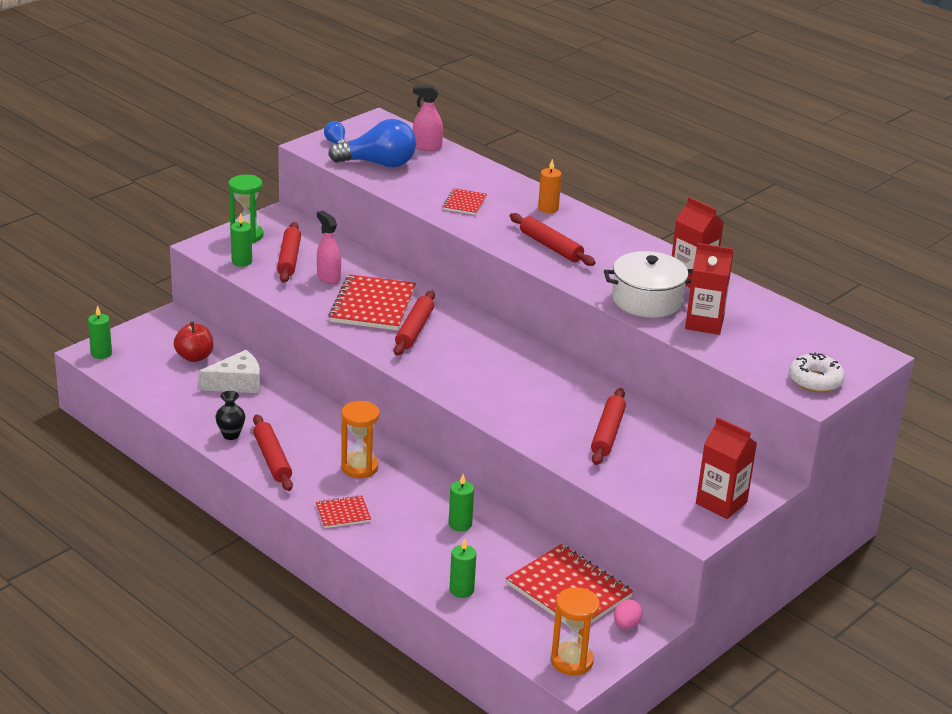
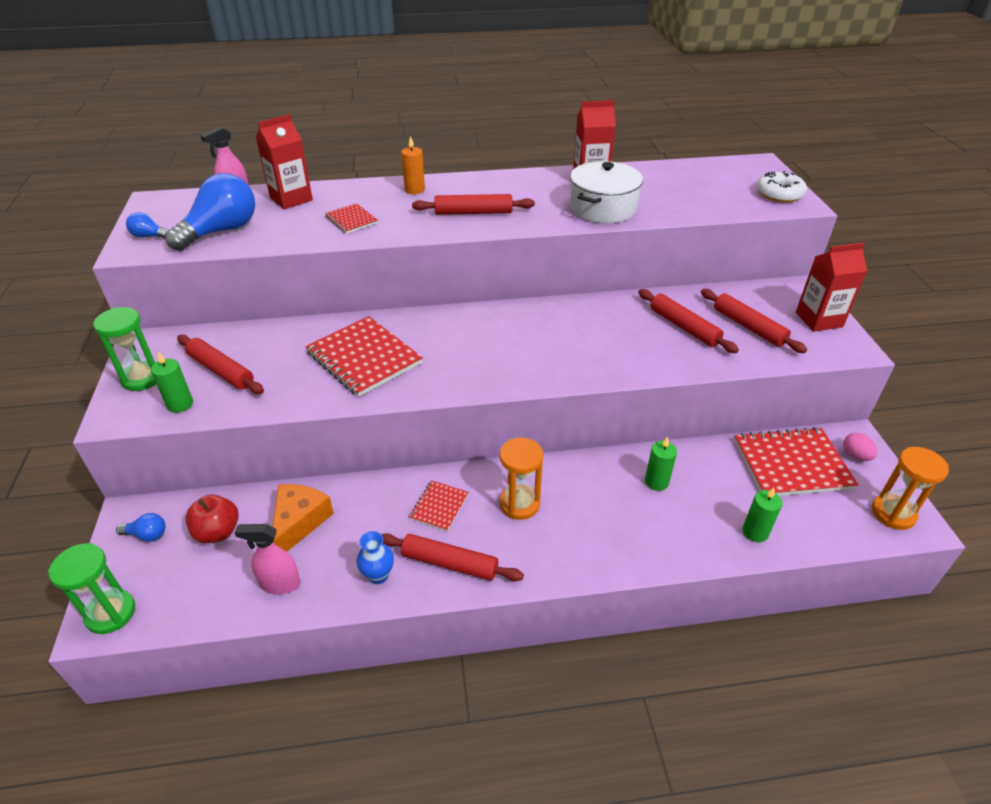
camera: 50 degrees left, 10 degrees up
(101, 353) = (111, 613): green candle -> green hourglass
(163, 333) = (147, 535): none -> blue light bulb
(231, 435) = (378, 575): black vase -> blue vase
(237, 383) = (299, 522): white cheese -> orange cheese
(328, 277) = (285, 362): pink spray bottle -> pink spray bottle (280, 584)
(343, 513) = (581, 555): red notebook -> red notebook (439, 506)
(414, 330) = (430, 353): red rolling pin -> red rolling pin (748, 327)
(704, 323) = (660, 200): red carton -> red carton (291, 199)

